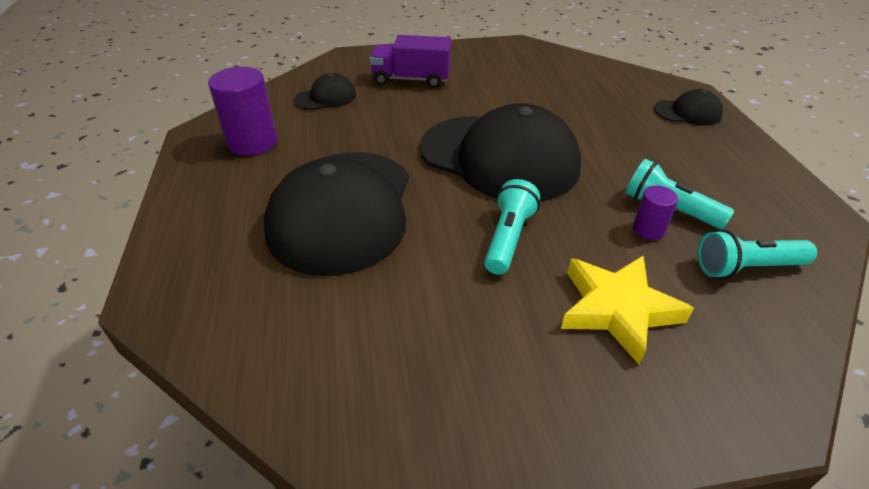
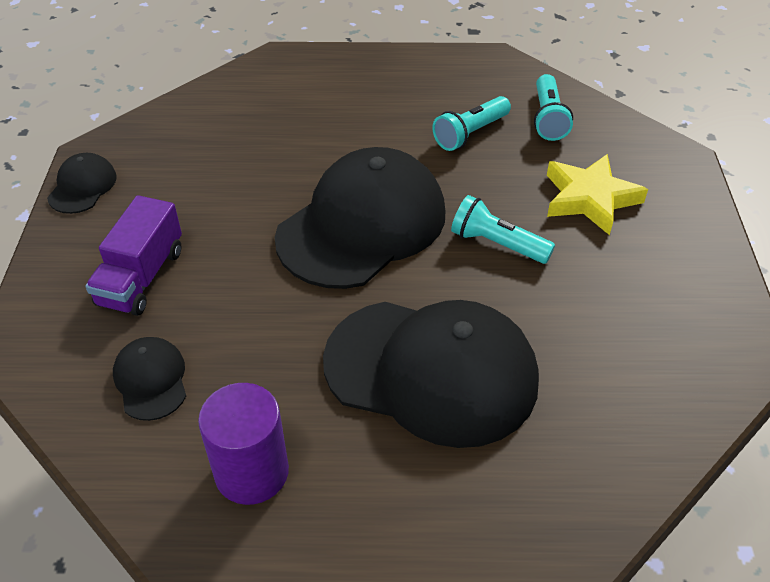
camera: 80 degrees left, 5 degrees up
(648, 229) = (497, 154): purple cylinder -> none
(688, 112) = (319, 73): black cap -> black cap (82, 187)

